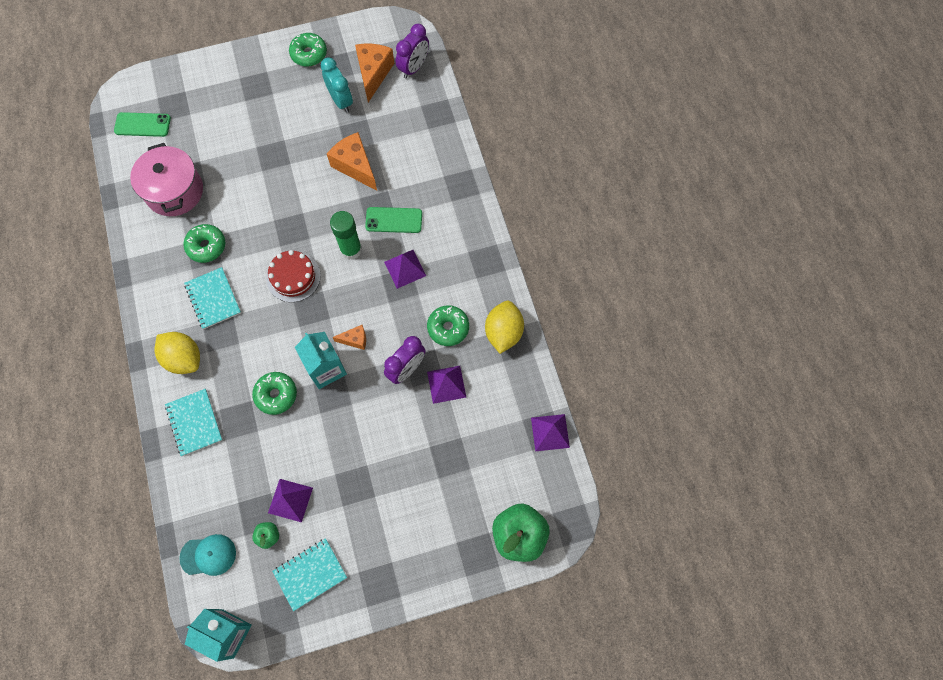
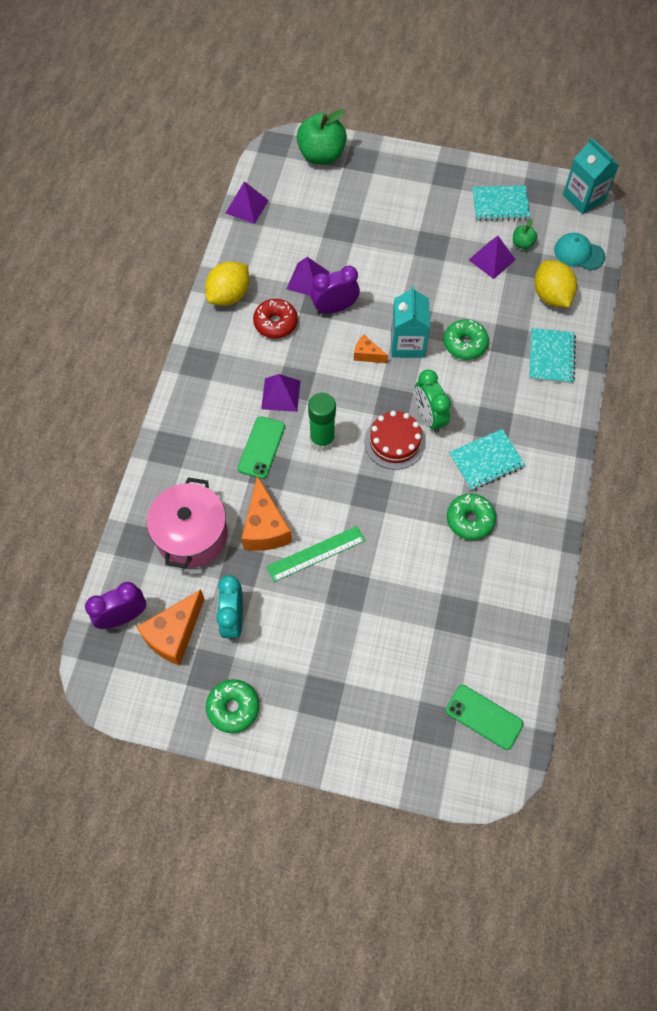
camera: 150 degrees left, 5 degrees down
(174, 191) = (479, 604): pink pot -> pink pot (191, 535)
(184, 358) = (539, 417): yellow lemon -> yellow lemon (551, 296)
(213, 299) = (486, 461): turquoise notebook -> turquoise notebook turned 60 degrees clockwise
(276, 311) = (429, 417): none -> green clock
(308, 167) = (316, 553): none -> green ruler
(394, 220) = (261, 447): green phone -> green phone turned 75 degrees clockwise
(448, 328) = (275, 323): green donut -> red donut

